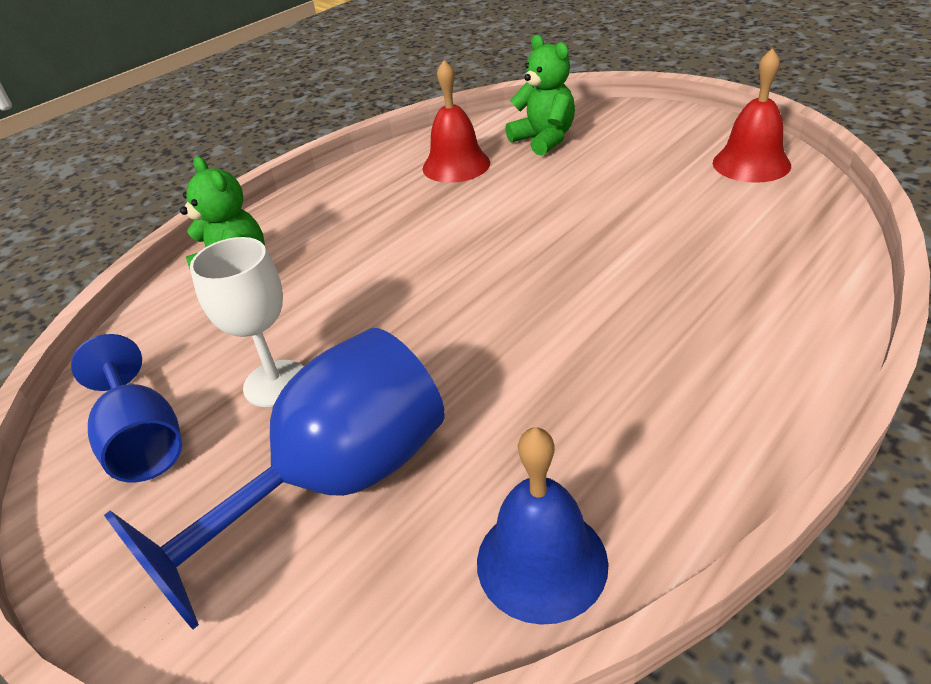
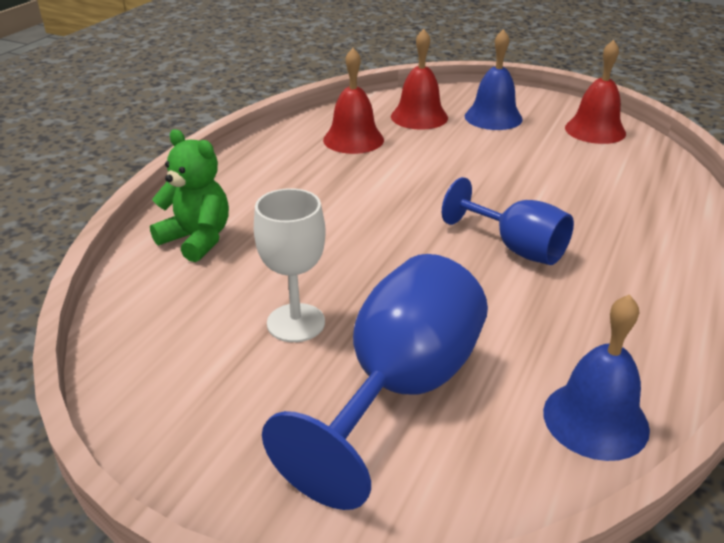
camera: 20 degrees left, 5 degrees down
(143, 441) = (197, 382): blue goblet -> blue goblet (516, 248)
(544, 140) = (419, 117): green teddy bear -> red bell
(631, 143) = (493, 117): none -> blue bell

